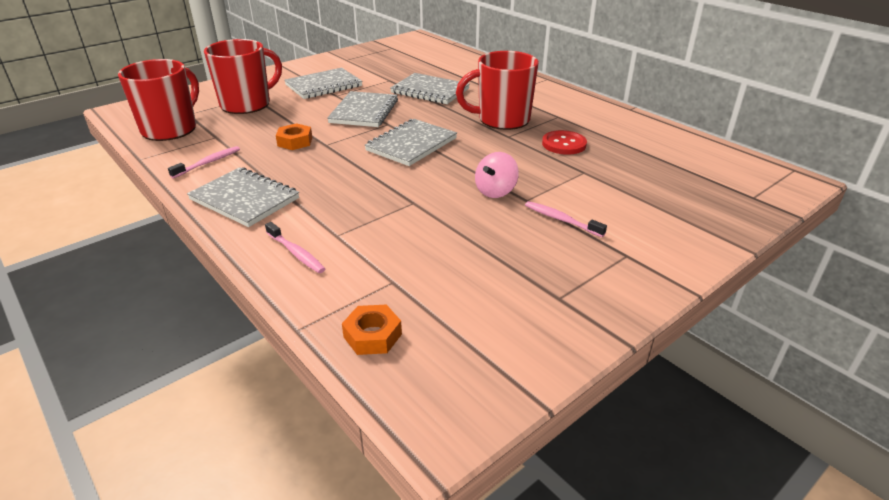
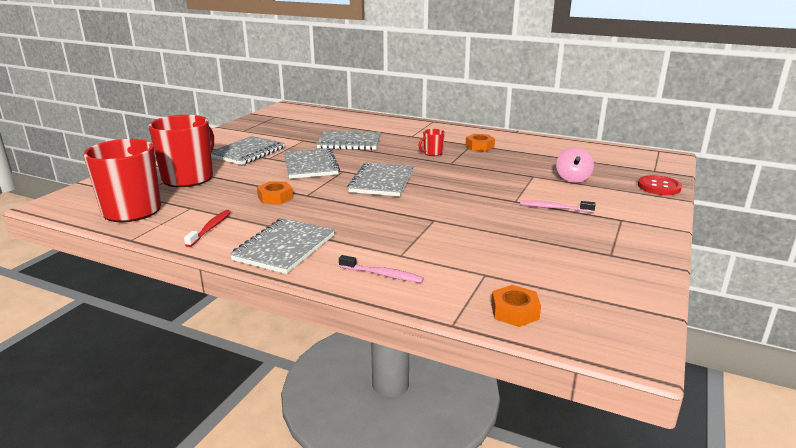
camera: 25 degrees left, 10 degrees down
(208, 163) = (210, 228): pink toothbrush -> red toothbrush
(244, 199) = (284, 248): grey notebook -> grey notebook turned 75 degrees counterclockwise
(495, 191) = (486, 200): pink spinning top -> pink spinning top (572, 179)
(502, 120) = (432, 153): red mug -> red mug, size x0.43
(564, 144) = (497, 161): red button -> red button (659, 187)
(565, 120) = (479, 146): none -> orange nut

